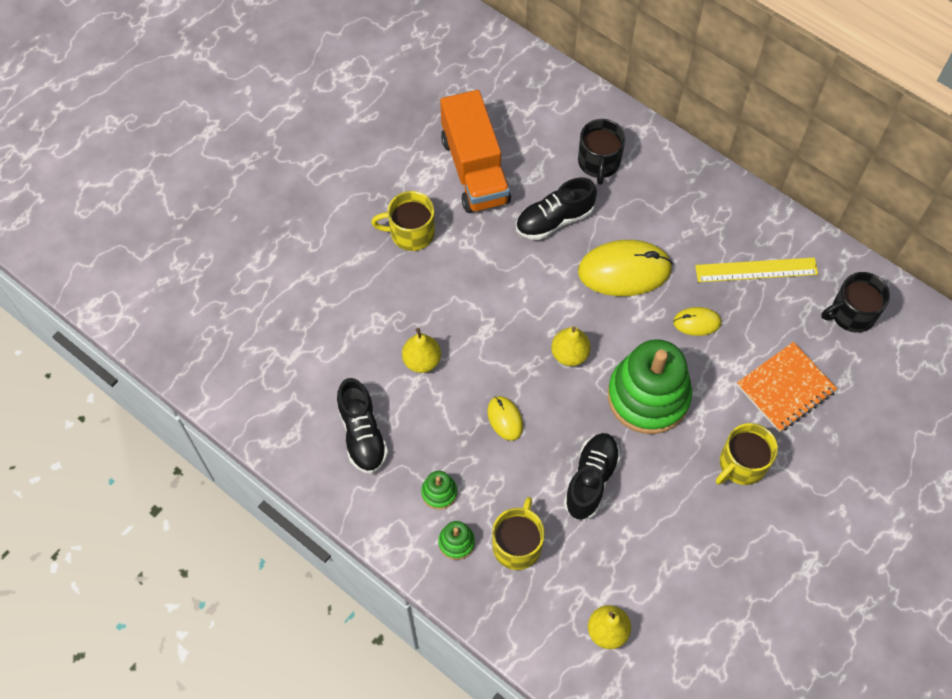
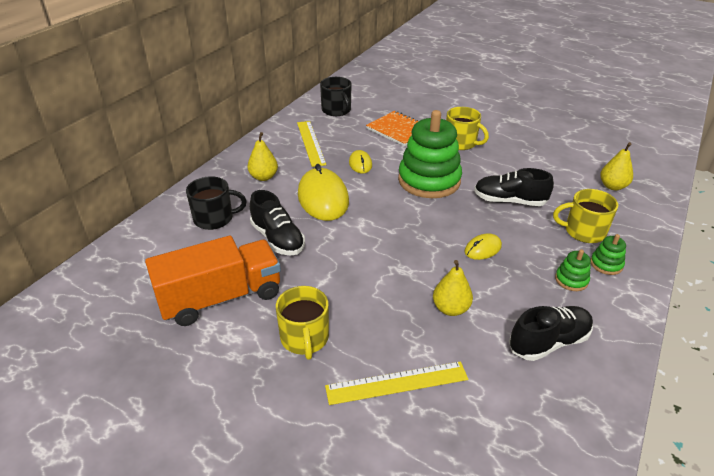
camera: 100 degrees left, 25 degrees down
(347, 296) = (397, 383): none -> yellow ruler
(569, 354) = (408, 219): yellow pear -> yellow pear (264, 177)

